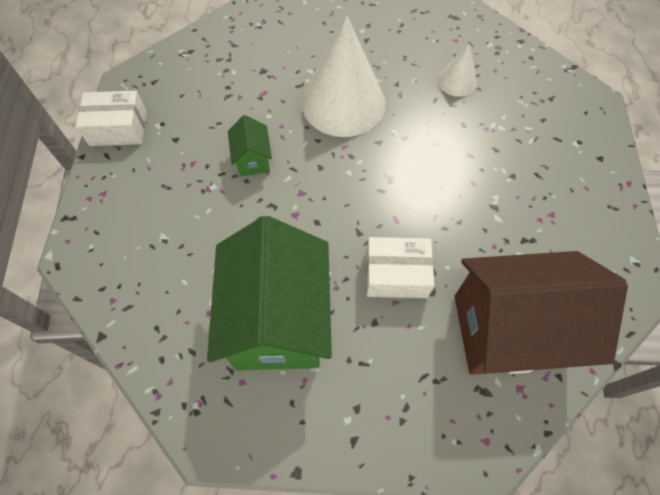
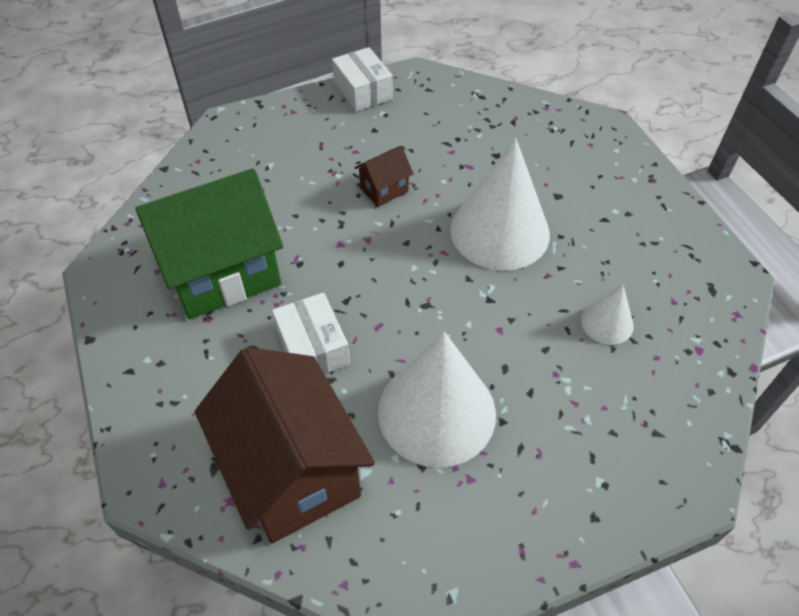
camera: 65 degrees right, 10 degrees down
(253, 159) = (384, 190): green house -> brown house
(491, 212) = (436, 412): none -> white cone

